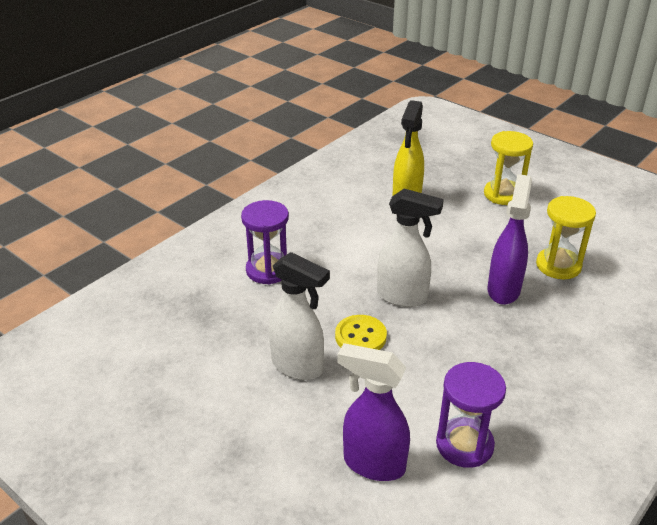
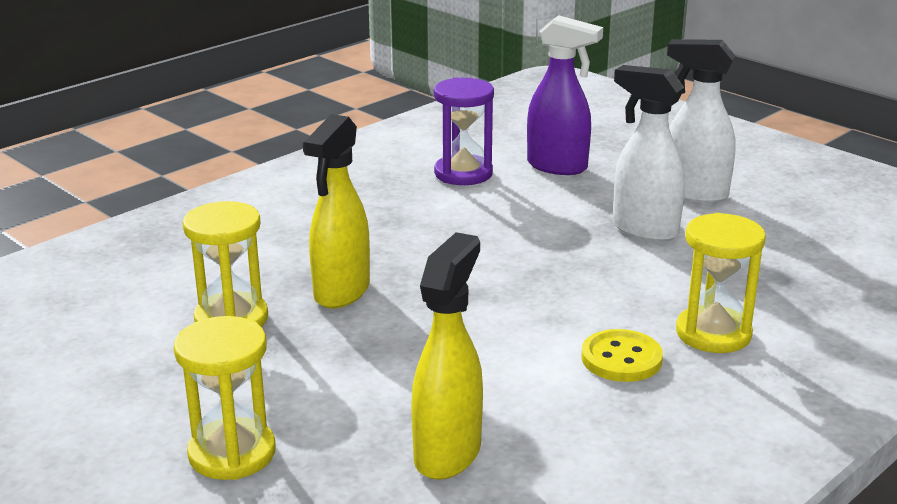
camera: 175 degrees left, 10 degrees down
(268, 270) = (713, 333): purple hourglass -> yellow hourglass
(360, 336) = (564, 252): yellow button -> yellow button (621, 359)
(403, 297) = (497, 290): white spray bottle -> white spray bottle (694, 194)
(503, 289) = (341, 292): purple spray bottle -> yellow spray bottle

